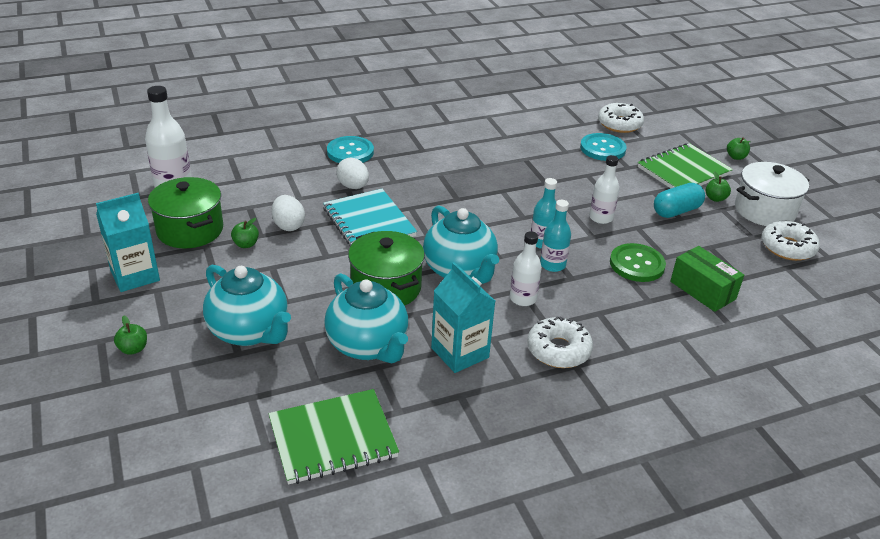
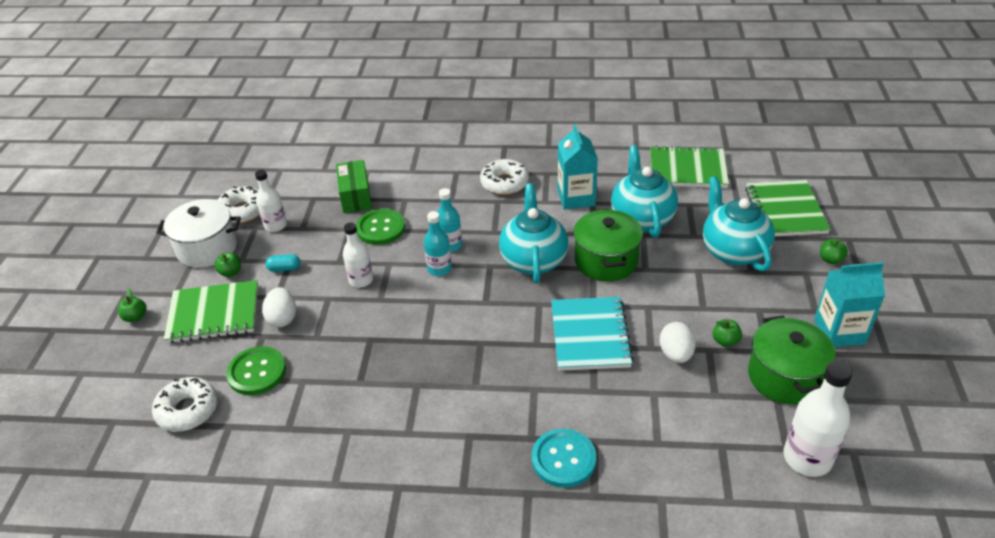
camera: 150 degrees left, 5 degrees up
(187, 404) = (785, 210): none -> green notebook
(353, 186) = (585, 393): white egg -> white egg (282, 318)
(523, 298) = (499, 224): white bottle -> white bottle (275, 225)
(602, 149) = (257, 372): turquoise button -> green button
(676, 211) = (284, 268): turquoise capsule -> turquoise capsule, size x0.58

